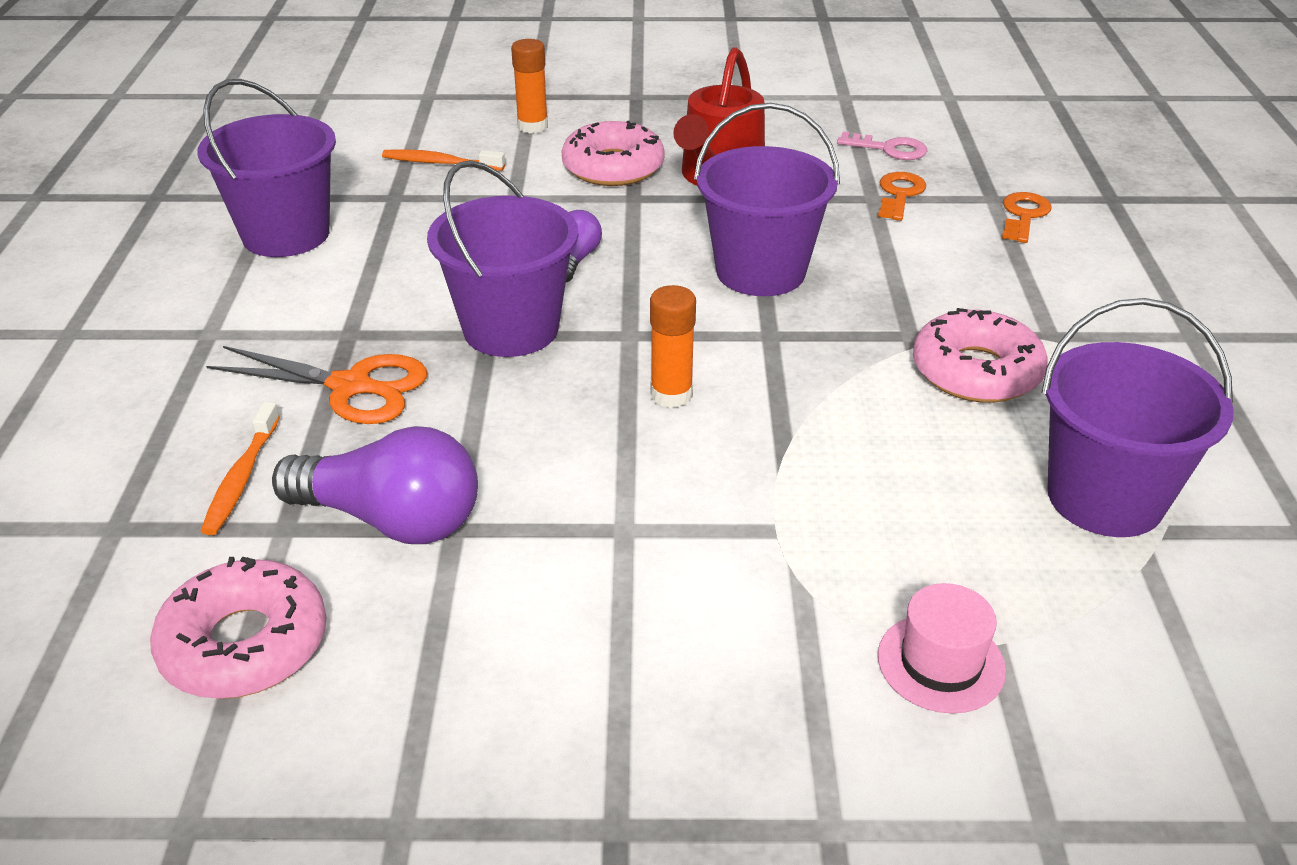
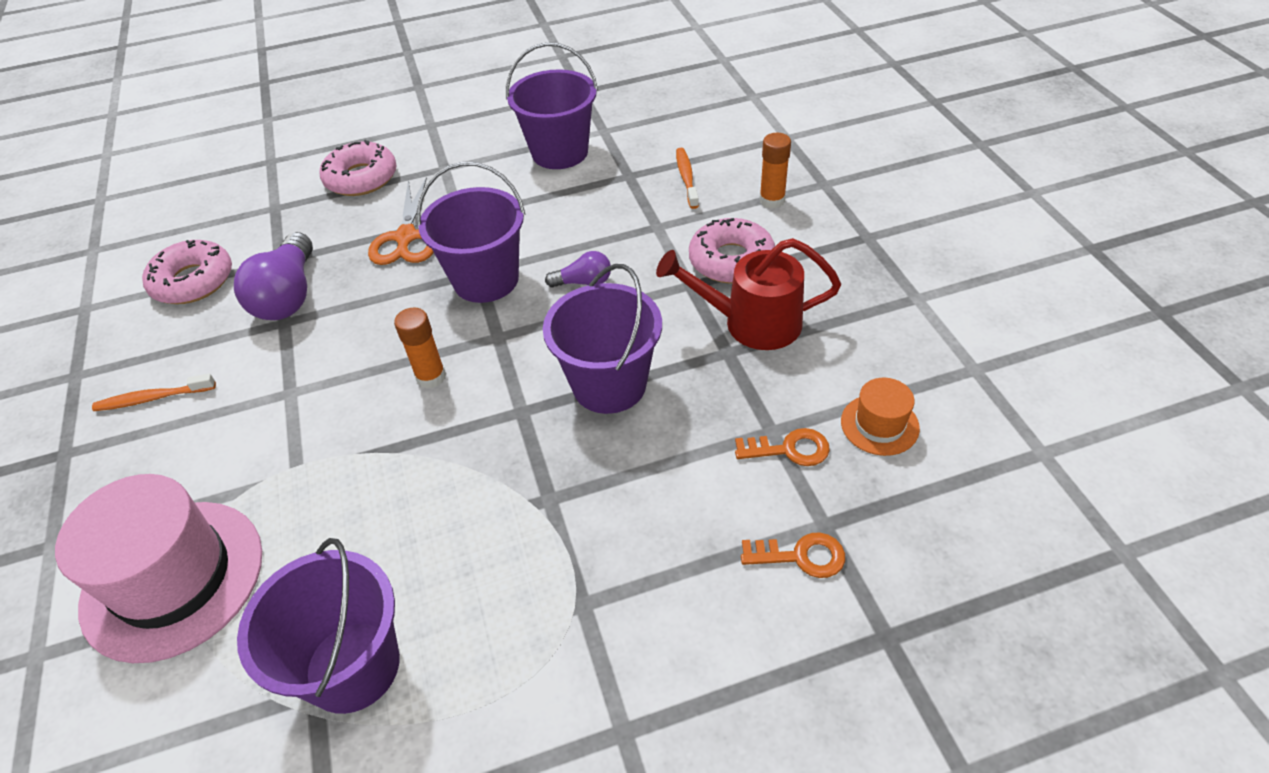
camera: 75 degrees right, 10 degrees up
(241, 478) = (317, 231): orange toothbrush -> orange toothbrush (153, 398)
(889, 149) = (879, 425): pink key -> orange hat
(941, 663) = (173, 578): pink hat -> pink hat, size x2.11
(976, 371) = (507, 553): pink donut -> pink donut (361, 178)

